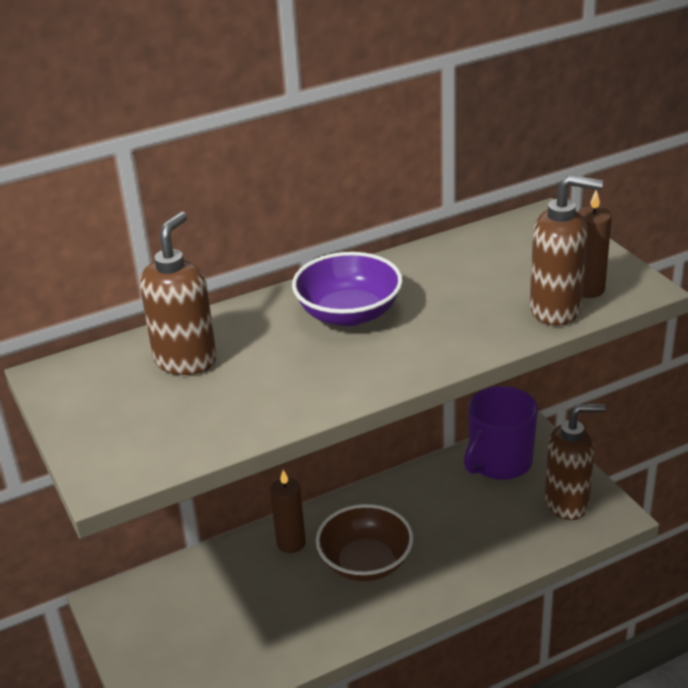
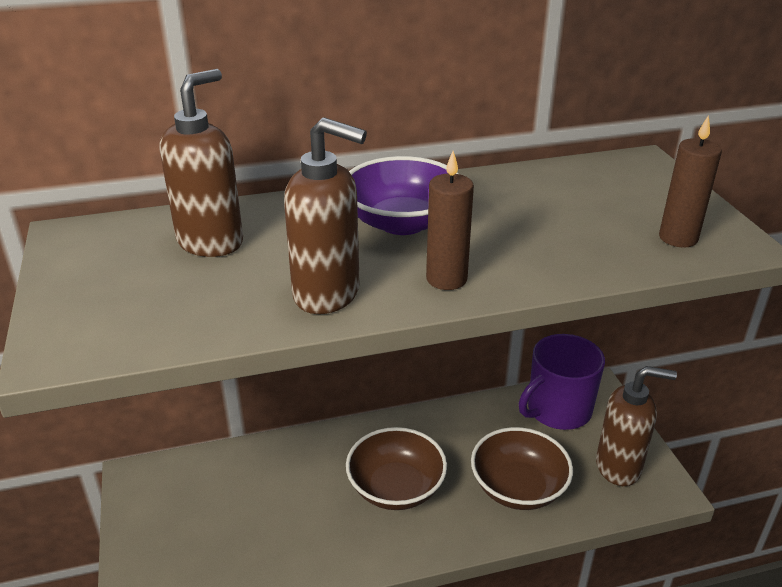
camera: 10 degrees right, 0 degrees up
(291, 543) = (329, 453): brown candle -> brown candle (446, 279)
(479, 540) = (518, 488): none -> brown bowl
(556, 310) = (636, 254): brown soap dispenser -> brown soap dispenser (327, 294)

